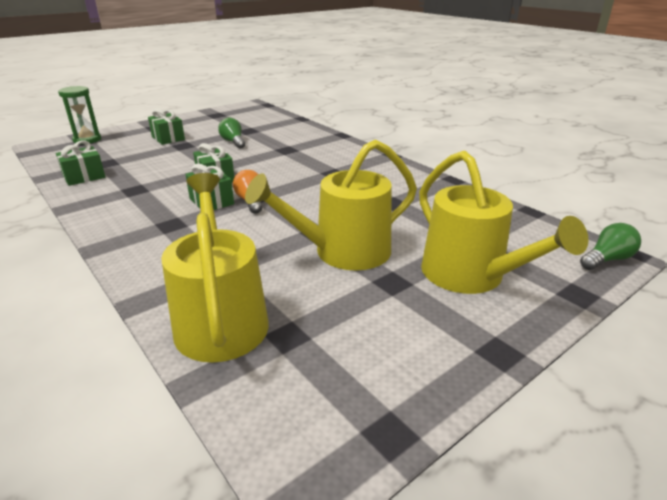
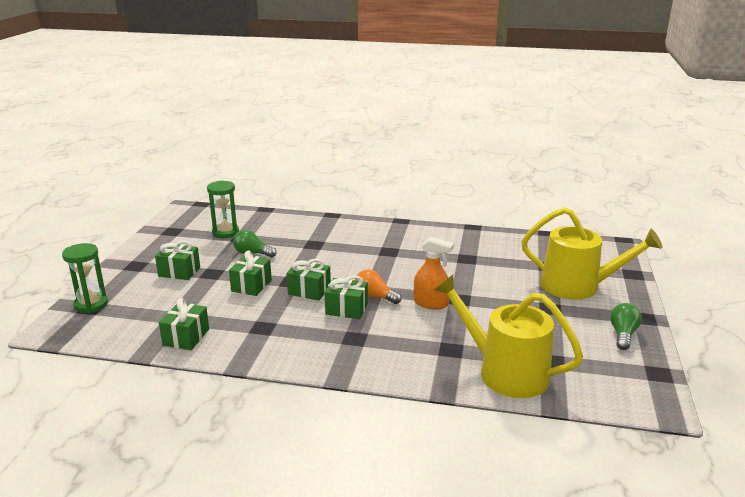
camera: 40 degrees left, 5 degrees down
(188, 161) = (251, 285): none -> green gift
(245, 125) = (225, 232): none -> green hourglass
(284, 225) = (431, 303): none -> orange spray bottle
(343, 252) = (496, 303): yellow watering can -> none
(607, 259) = (618, 248): green light bulb -> green light bulb (623, 335)

